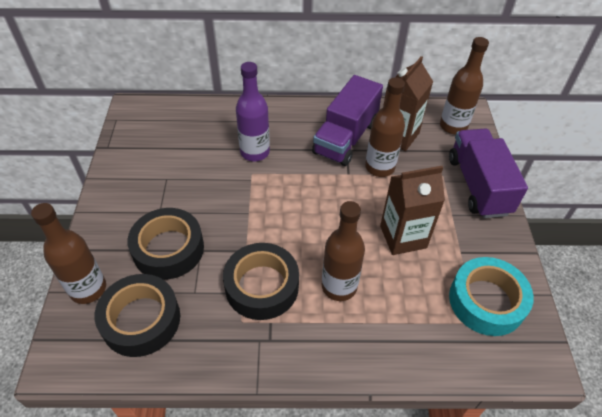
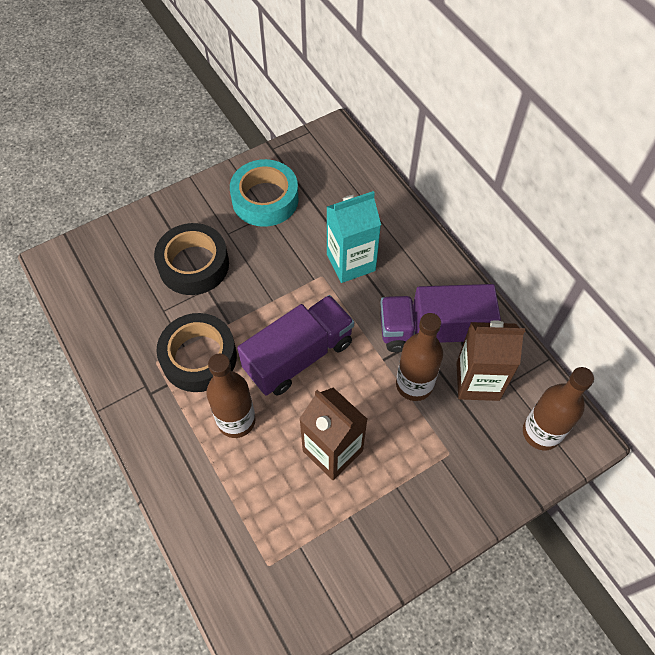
camera: 60 degrees right, 10 degrees up
(88, 289) = (123, 236): brown bottle -> none
(141, 320) = (117, 290): black tape -> none
(255, 152) = (351, 262): purple bottle -> turquoise carton
(478, 185) = (461, 499): purple truck -> purple truck (299, 356)
(486, 301) = (300, 567): turquoise tape -> turquoise tape (265, 199)

